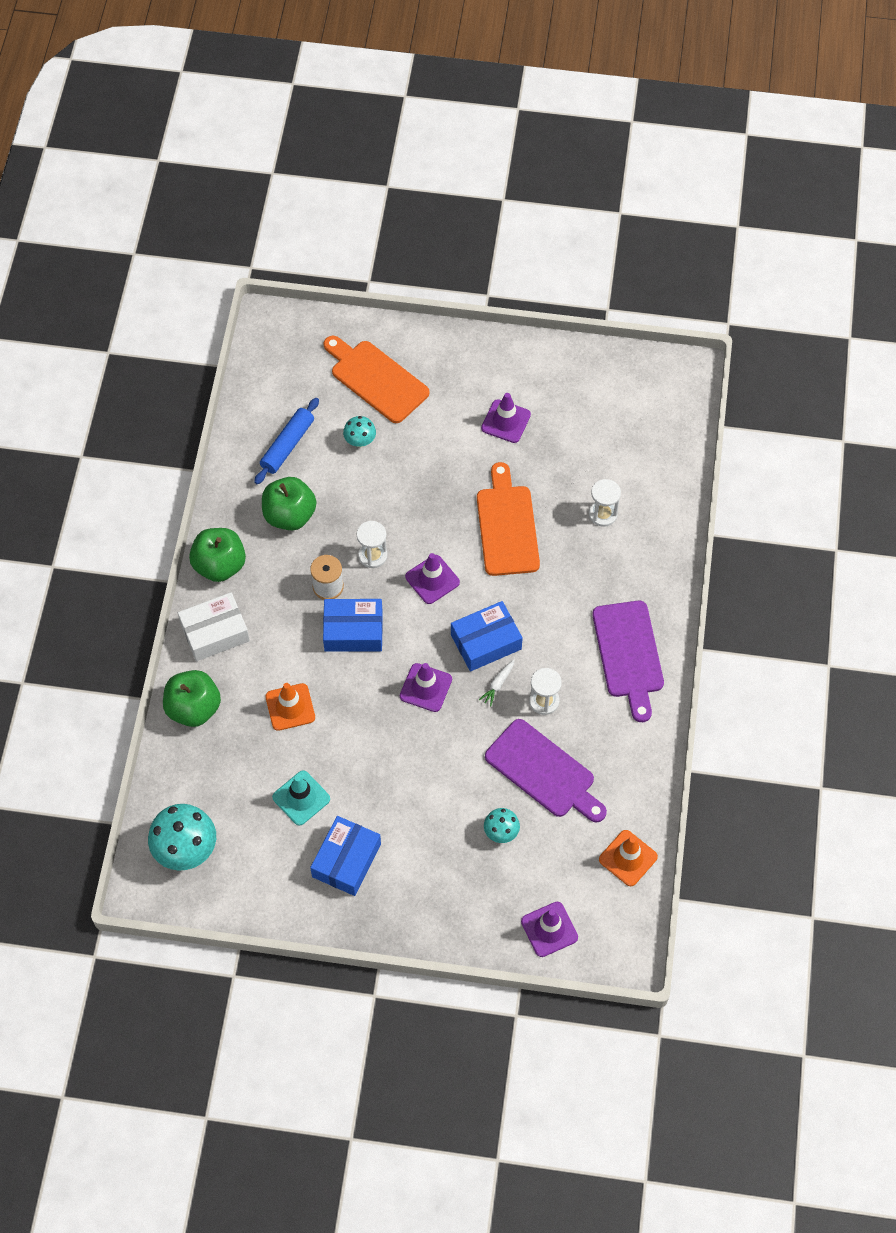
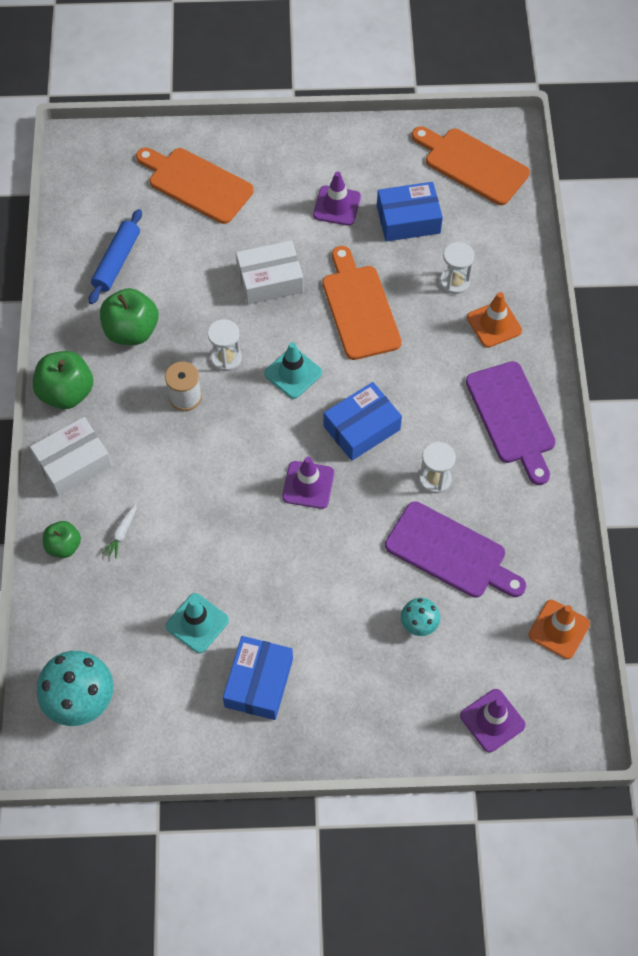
camera: 10 degrees left, 0 degrees up
(194, 708) = (64, 546): green apple -> green apple, size x0.60
(290, 707) = (167, 528): orange traffic cone -> orange traffic cone (494, 324)
(353, 631) = (220, 438): blue box -> blue box (408, 219)
(360, 441) = (191, 246): turquoise mushroom -> none
(428, 485) = (270, 280): none -> white box
(432, 579) = (293, 373): purple traffic cone -> turquoise traffic cone
(498, 684) = (383, 469): white carrot -> white carrot (122, 533)
(645, 399) = (472, 164): none -> orange cutting board

